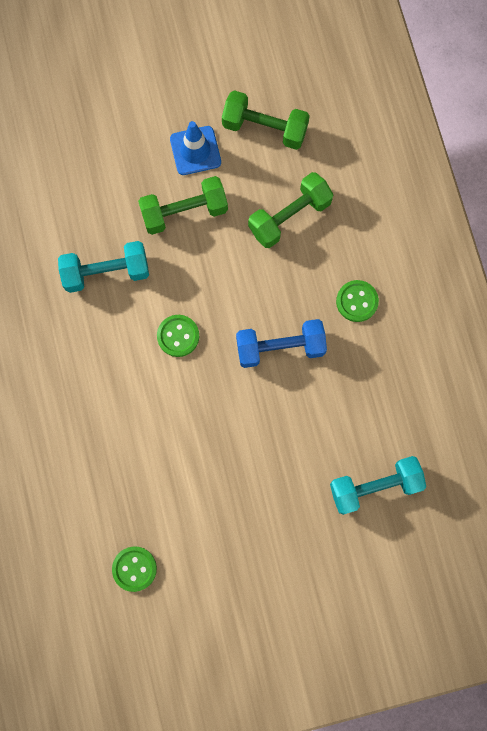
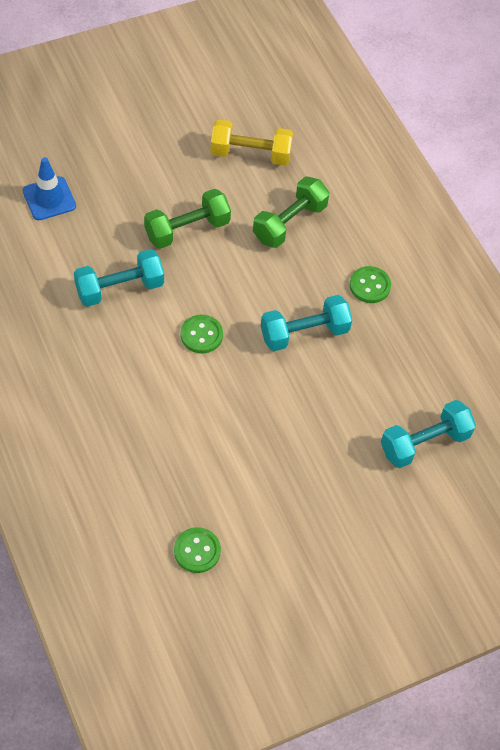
camera: 15 degrees left, 20 degrees down
(195, 151) = (188, 178): blue traffic cone -> blue traffic cone (49, 198)
(265, 128) = (250, 154): green dumbbell -> yellow dumbbell
(280, 347) = (304, 333): blue dumbbell -> turquoise dumbbell

